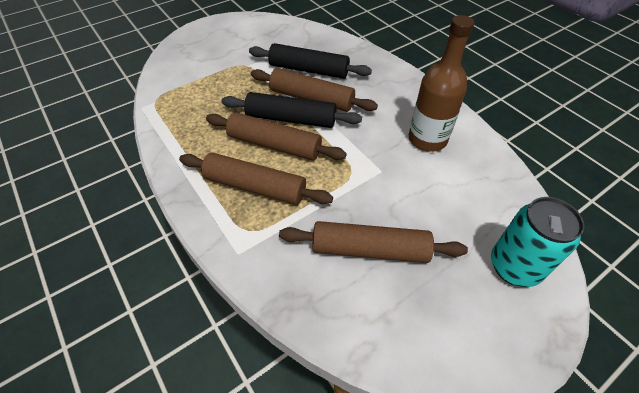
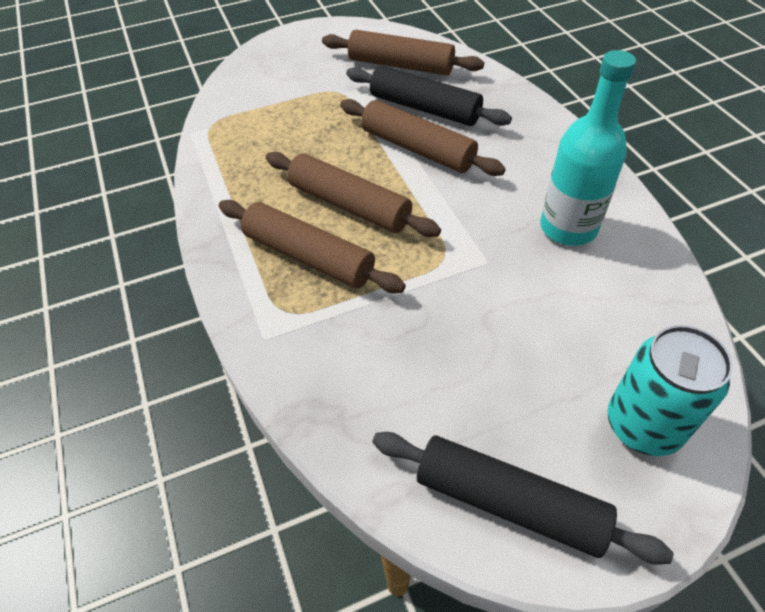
camera: 15 degrees right, 0 degrees up
(291, 119) = (381, 173): black rolling pin -> black rolling pin (509, 503)
(370, 250) = (440, 365): brown rolling pin -> brown rolling pin (400, 65)
(427, 139) = (568, 227): brown bottle -> turquoise bottle

